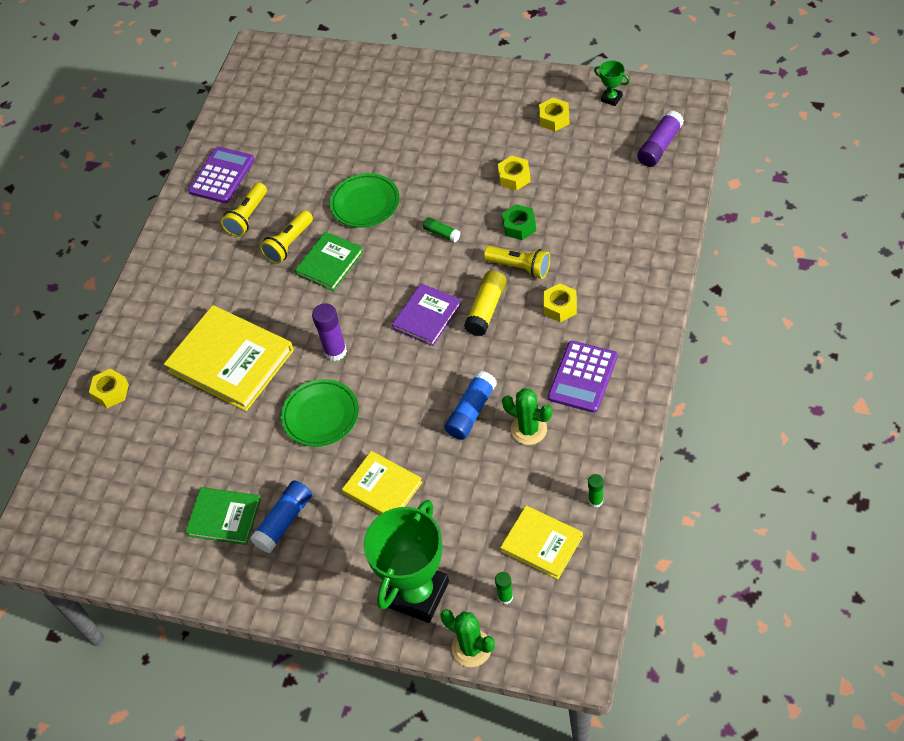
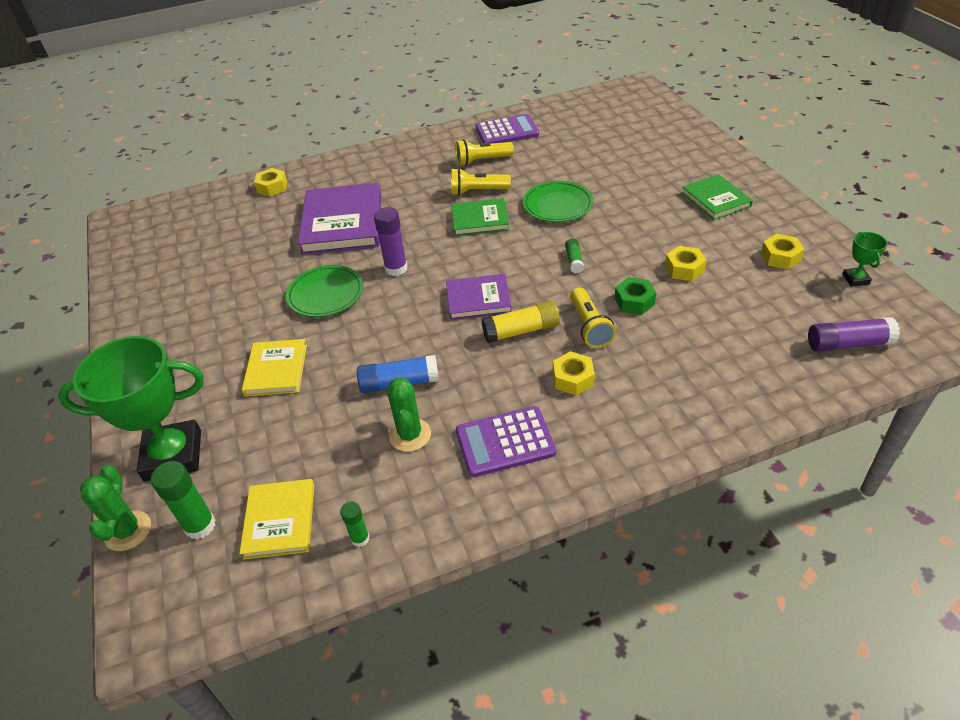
camera: 50 degrees right, 10 degrees down
(224, 517) = (192, 297): green book -> green book (715, 200)
(230, 361) = (342, 223): yellow book -> purple book
(284, 521) = (207, 331): blue glue stick -> none
(505, 597) = (200, 526): green glue stick -> green glue stick, size x1.71

